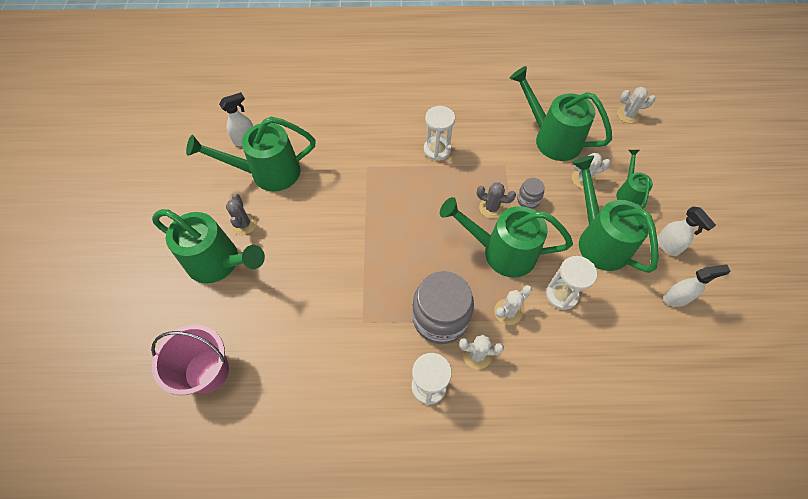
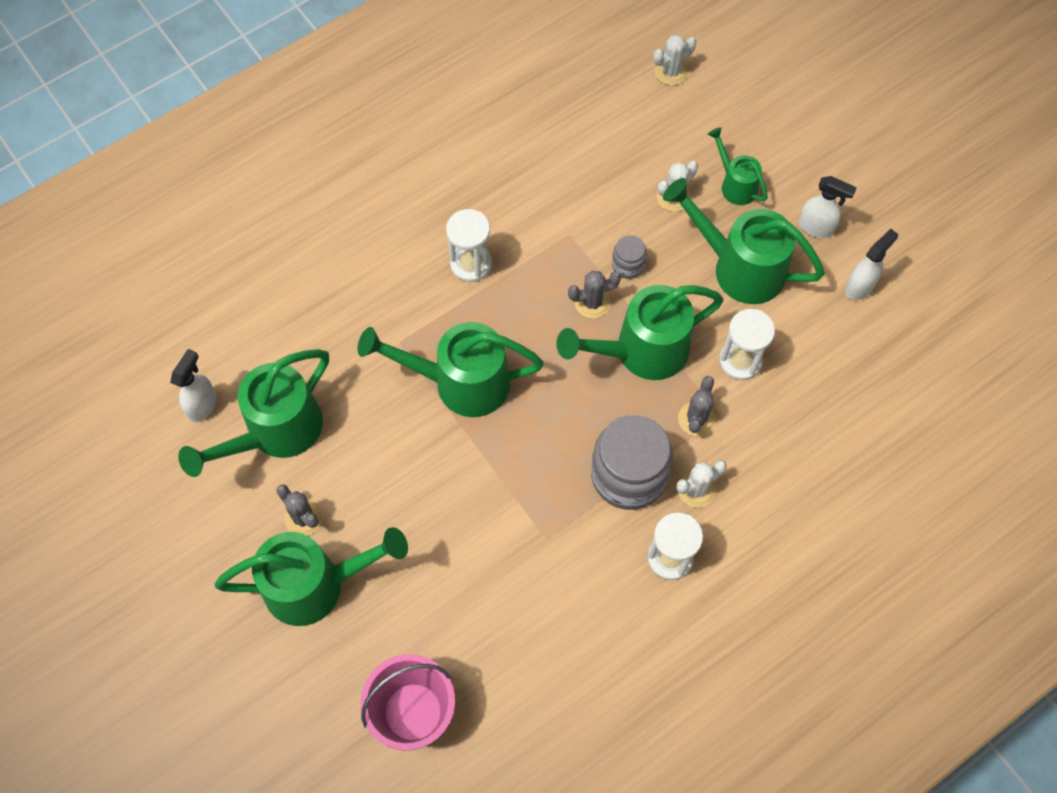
camera: 35 degrees left, 5 degrees up
(508, 312) = (696, 419): white cactus -> grey cactus
(551, 138) = (600, 161): green watering can -> green watering can (460, 382)

